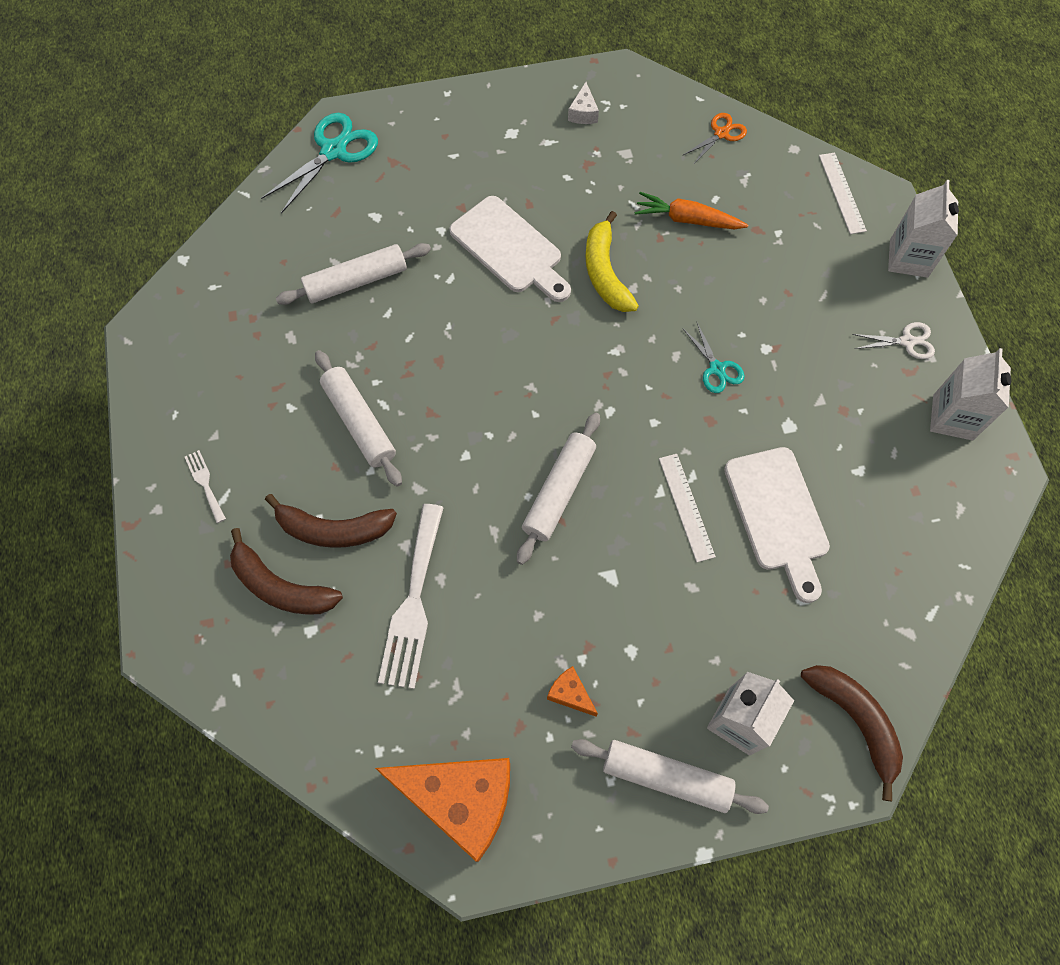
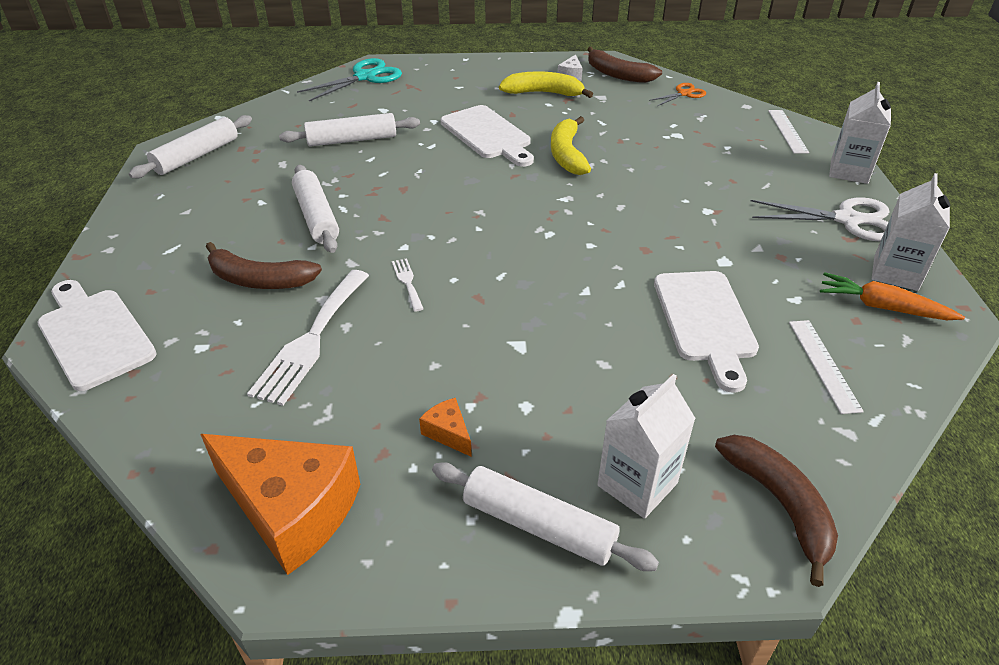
camera: 10 degrees right, 25 degrees down
(199, 632) = (94, 334): none -> white cutting board
(205, 483) = (161, 238): white fork -> white fork (407, 282)
(281, 586) = (189, 312): brown banana -> brown banana (617, 74)
(557, 155) = (543, 93): none -> yellow banana
(559, 491) = (485, 279): white rolling pin -> white rolling pin (197, 156)
(686, 507) = (610, 304): white ruler -> white ruler (823, 364)
(687, 219) = (646, 133): orange carrot -> orange carrot (882, 307)
(717, 369) = (658, 218): turquoise scissors -> none
(907, 341) = (847, 220): white scissors -> white scissors, size x1.77

